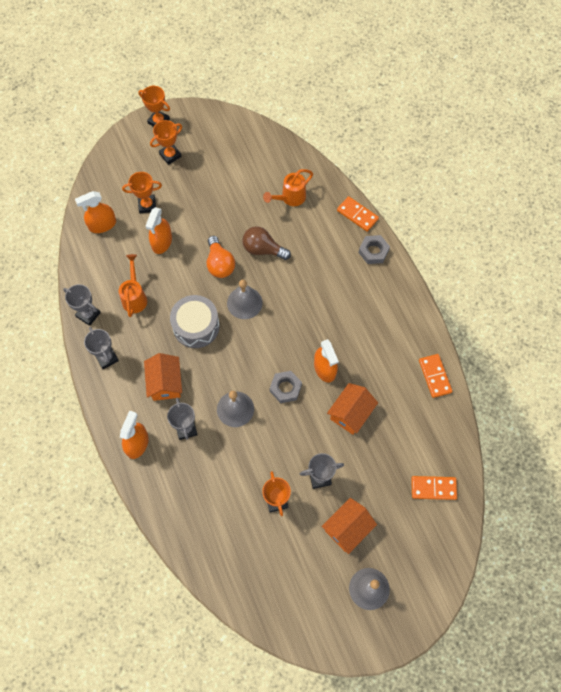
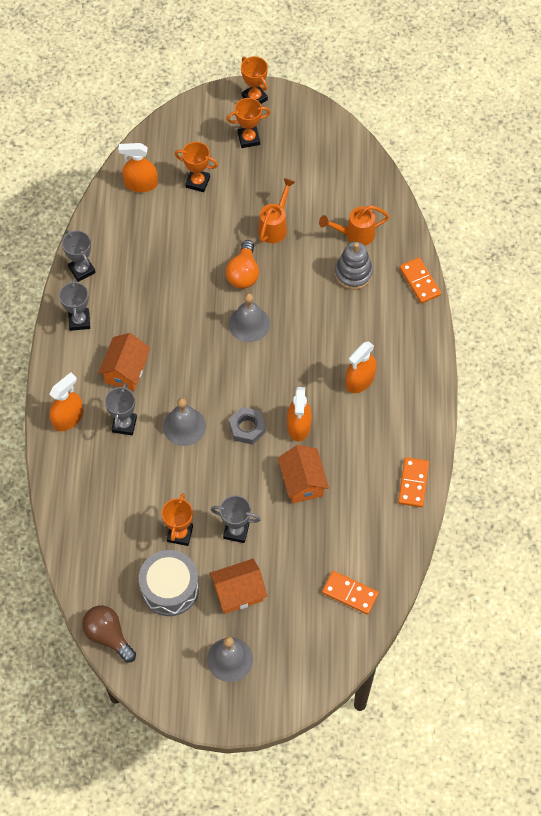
camera: 25 degrees right, 5 degrees down
(135, 296) = (138, 271): orange watering can -> orange watering can (275, 226)
(162, 242) = (194, 226): orange spray bottle -> orange spray bottle (360, 380)
(196, 326) = (186, 327): grey drum -> grey drum (170, 588)
(263, 249) = (297, 277): brown light bulb -> brown light bulb (108, 636)
(304, 229) = (353, 273): none -> grey stacking toy
(351, 413) = (302, 482): orange house -> orange house turned 75 degrees counterclockwise
(373, 251) = (416, 327): grey nut -> none

